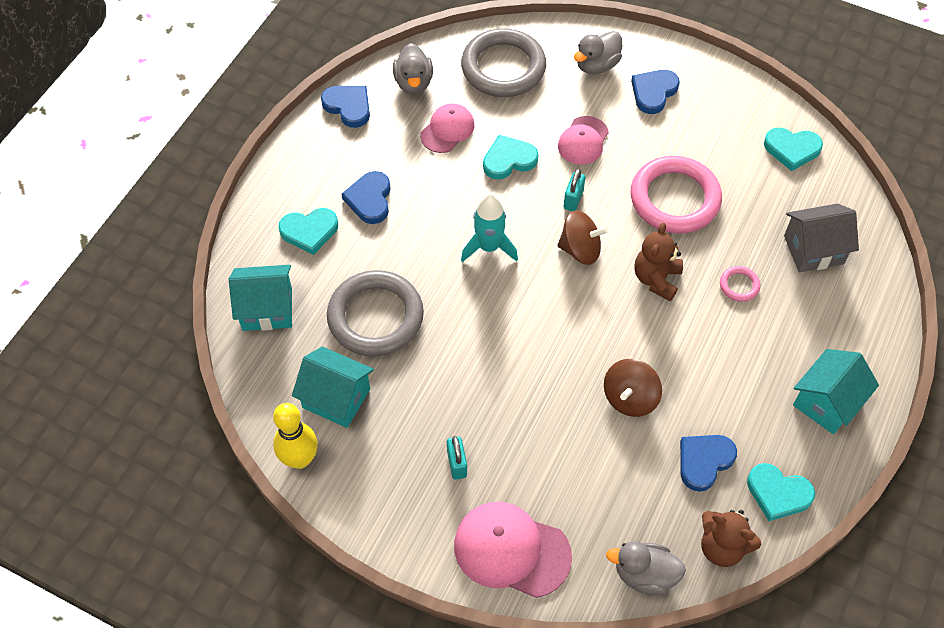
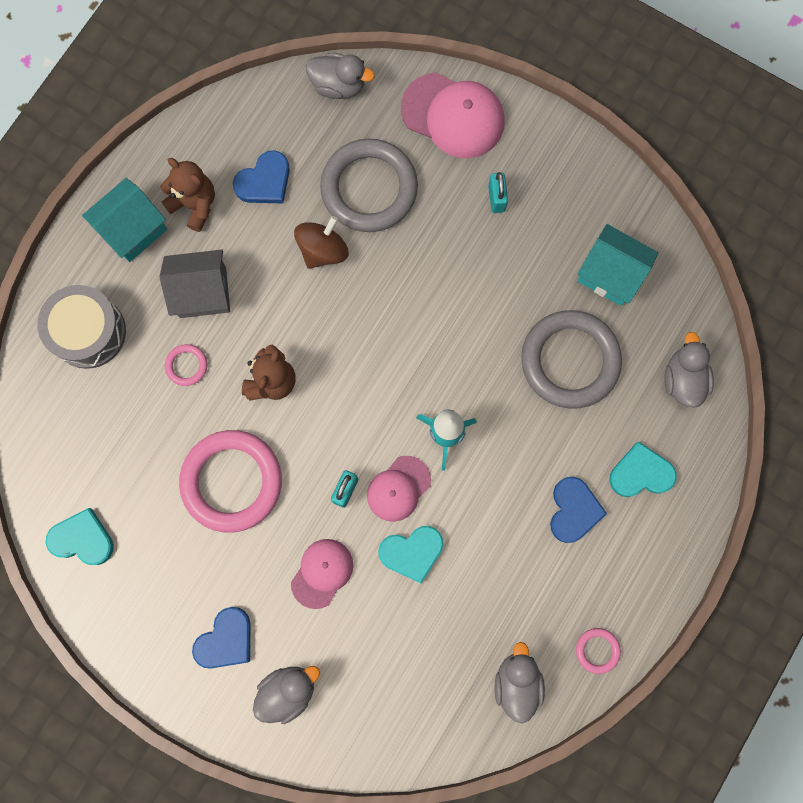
camera: 175 degrees left, 20 degrees up
(267, 309) = (683, 379): turquoise house -> grey duck
(300, 459) = (644, 215): yellow bowling pin -> none
(348, 107) = (597, 650): blue heart -> pink ring
(447, 130) = (480, 603): pink cap -> pink cap (398, 488)
(503, 67) = (404, 697): grey ring -> grey ring (369, 188)
(580, 249) = (347, 424): brown spinning top -> none
(722, 547) = (265, 103): brown teddy bear -> brown teddy bear (194, 204)
(778, 493) = (203, 146): turquoise heart -> none
(813, 250) = (96, 402): grey house -> grey house (203, 292)
(840, 306) = (88, 332): none -> grey drum

